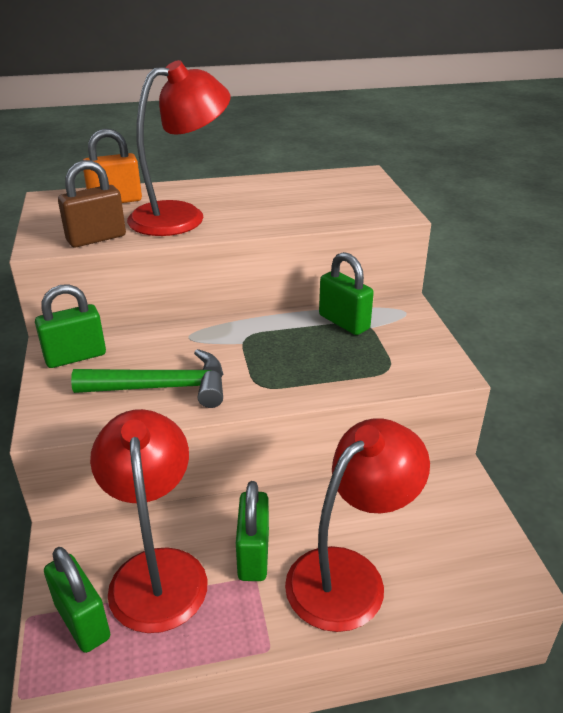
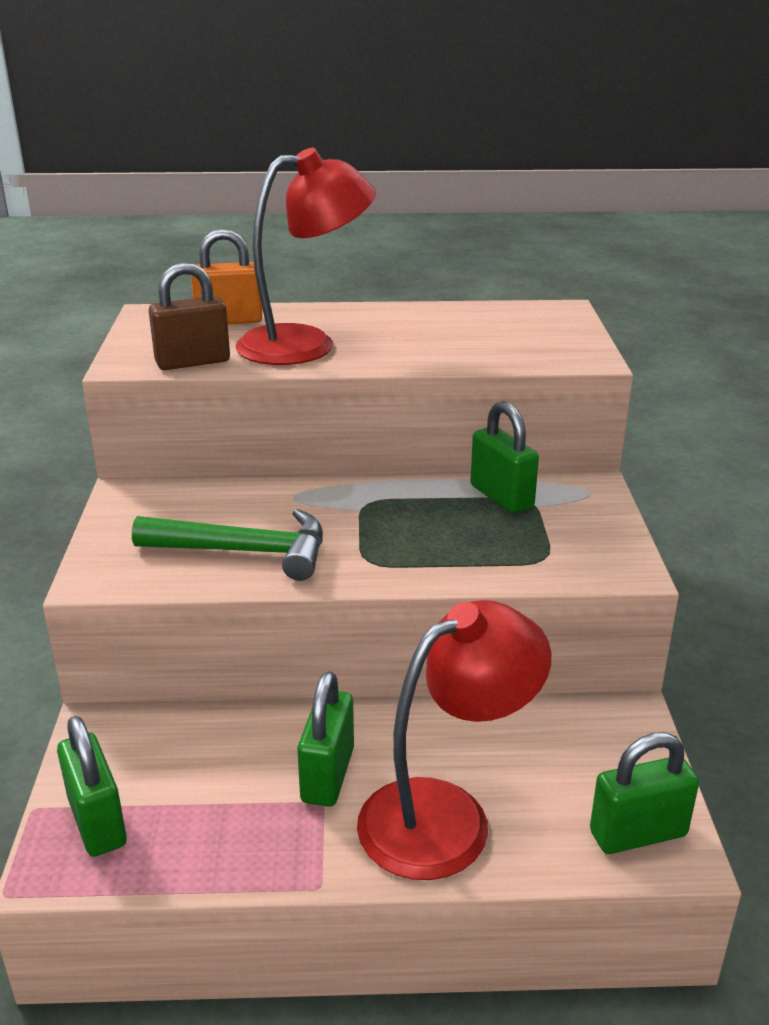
camera: 10 degrees right, 5 degrees down
(75, 356) = (147, 506): green padlock -> green padlock (638, 833)
(157, 570) = (201, 777): red lamp -> none

